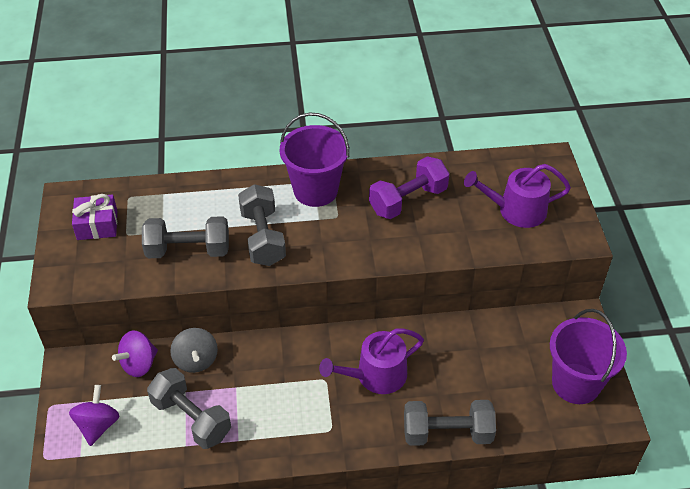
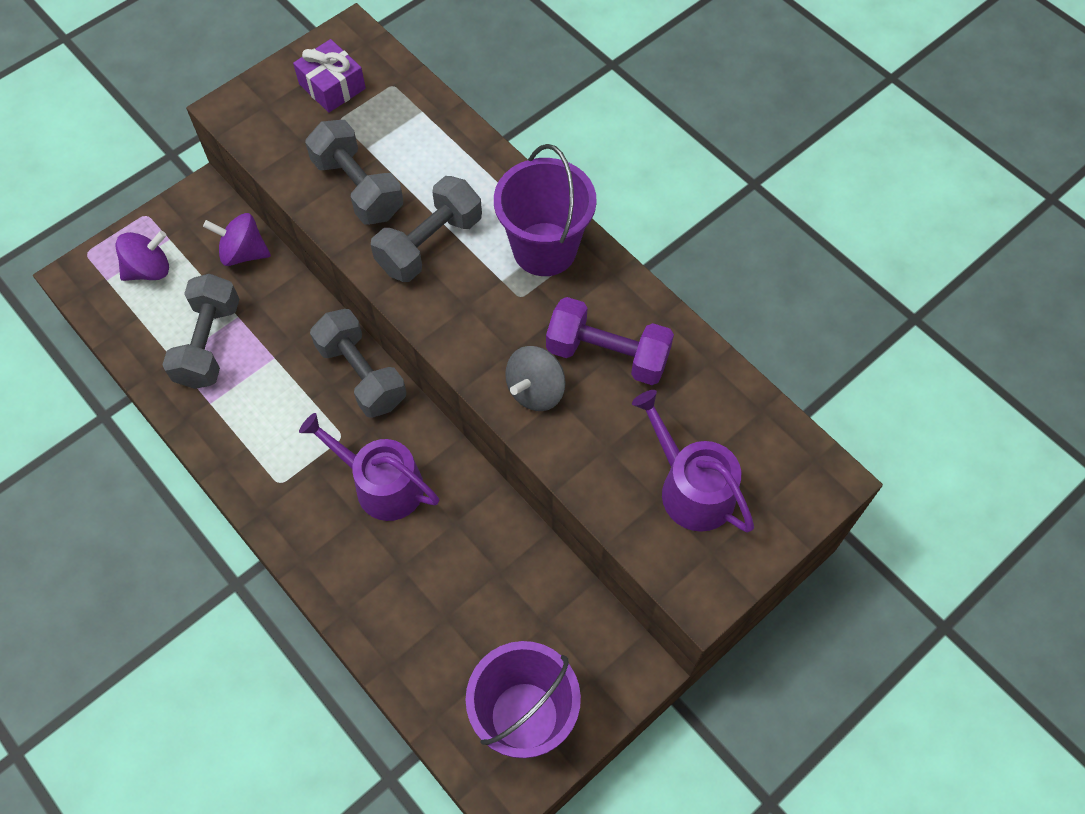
camera: 55 degrees right, 15 degrees up
(196, 360) = (282, 299): grey spinning top -> grey spinning top (535, 391)
(447, 433) = (352, 606): grey dumbbell -> grey dumbbell (362, 375)

